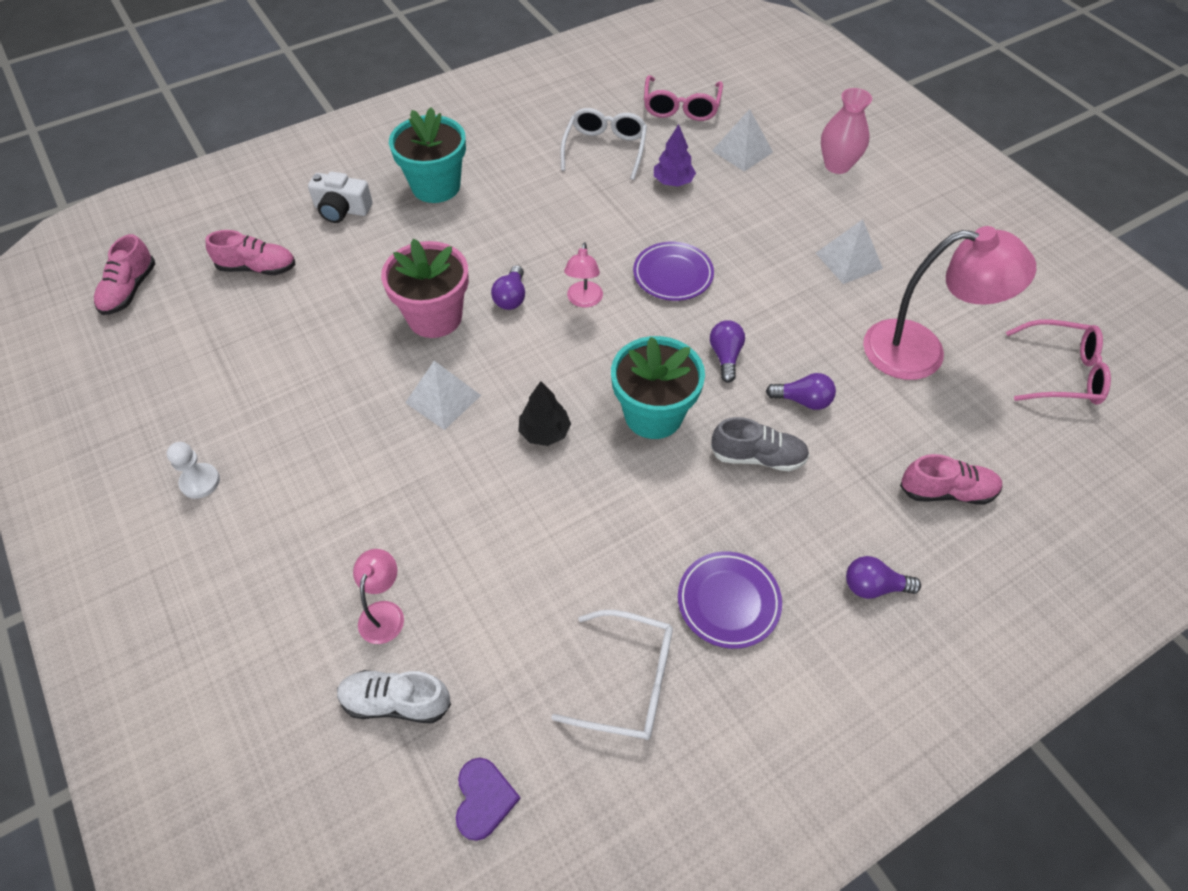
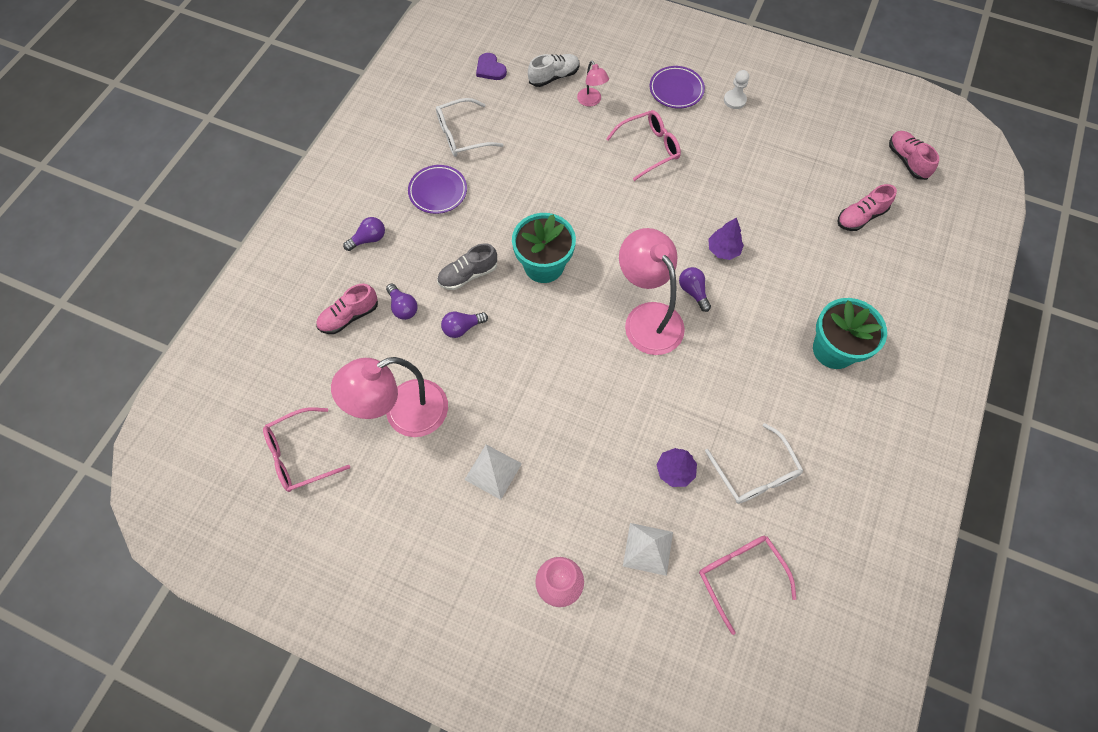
camera: 145 degrees right, 10 degrees up
(342, 209) = (868, 289): white camera -> none
(384, 484) = (649, 148): none -> pink glasses
(435, 317) = (723, 250): pink flower pot -> purple tree
(443, 398) = (666, 205): white pyramid -> none
(545, 432) = (595, 220): black tree -> none
(584, 300) = (647, 318): pink lamp -> pink lamp, size x2.11
(673, 275) = (607, 376): purple plate -> purple plate (676, 90)
(725, 356) = (528, 331): purple light bulb -> purple light bulb (403, 307)

